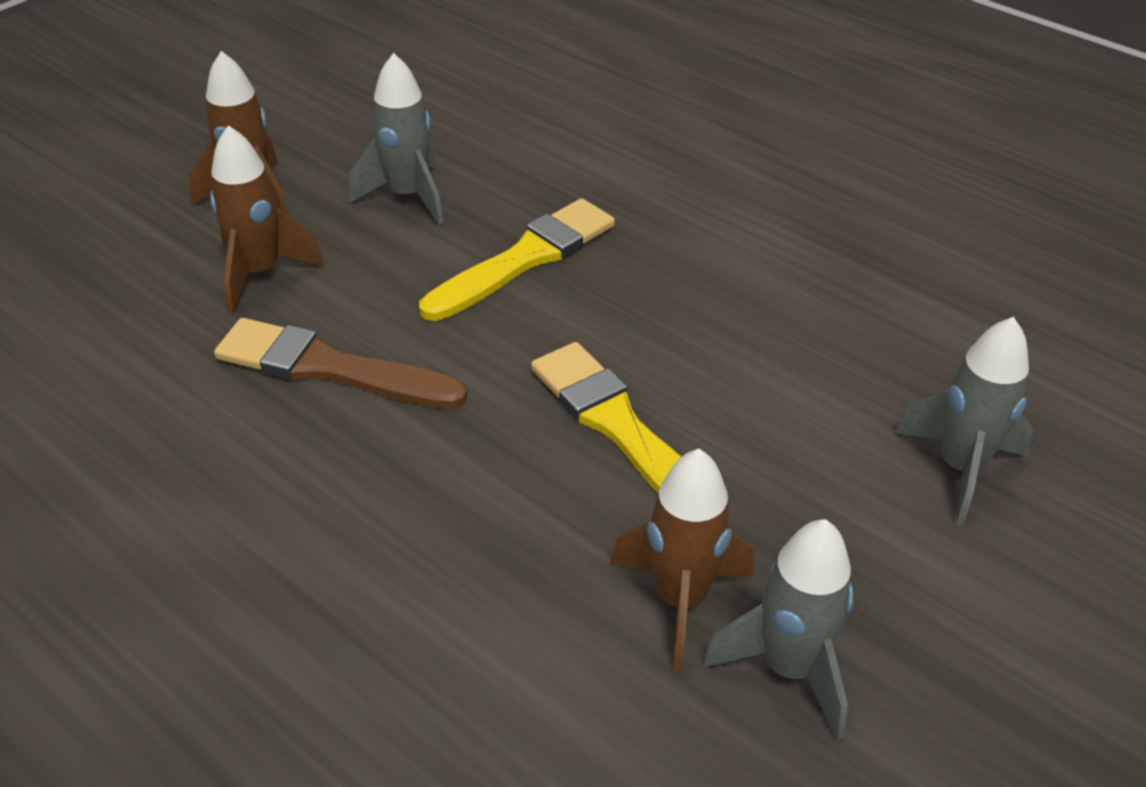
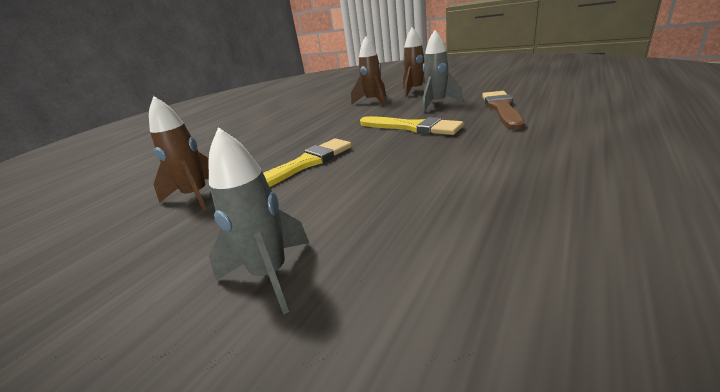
camera: 85 degrees right, 15 degrees down
(330, 368) = (328, 119): brown brush -> brown brush (502, 109)
(788, 668) = (143, 228): grey rocket -> none

